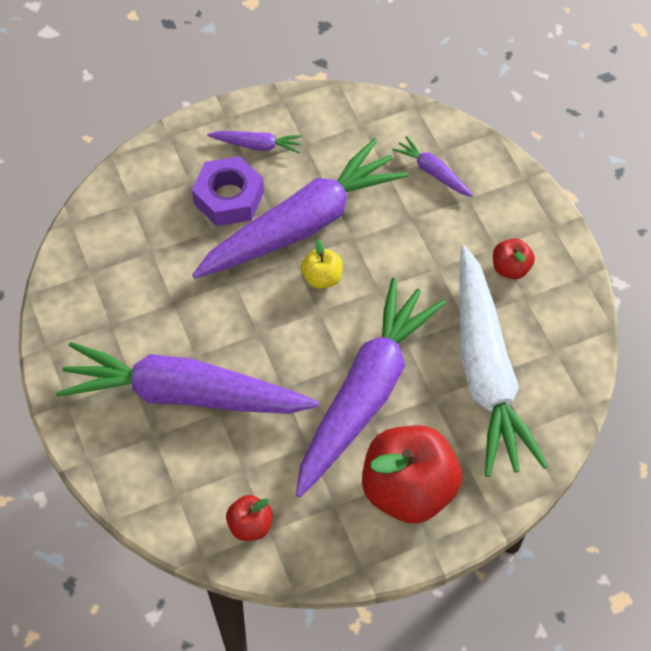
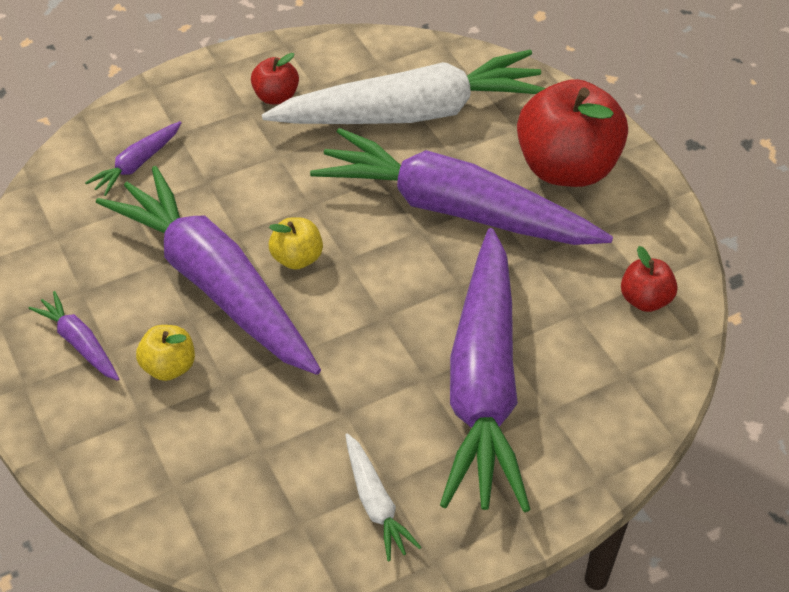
camera: 95 degrees left, 10 degrees down
(96, 316) = (376, 503): none -> white carrot
(229, 197) = (169, 367): purple nut -> yellow apple
(257, 145) = (79, 343): purple carrot -> purple carrot turned 45 degrees counterclockwise

